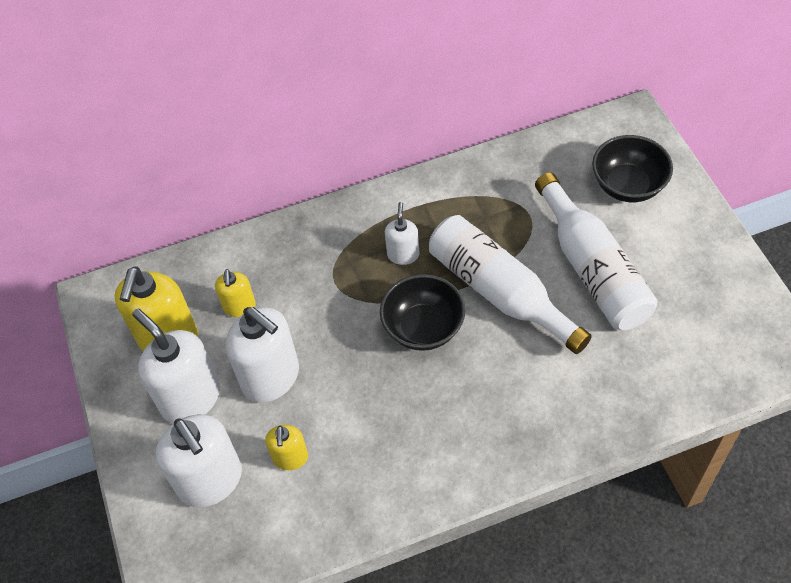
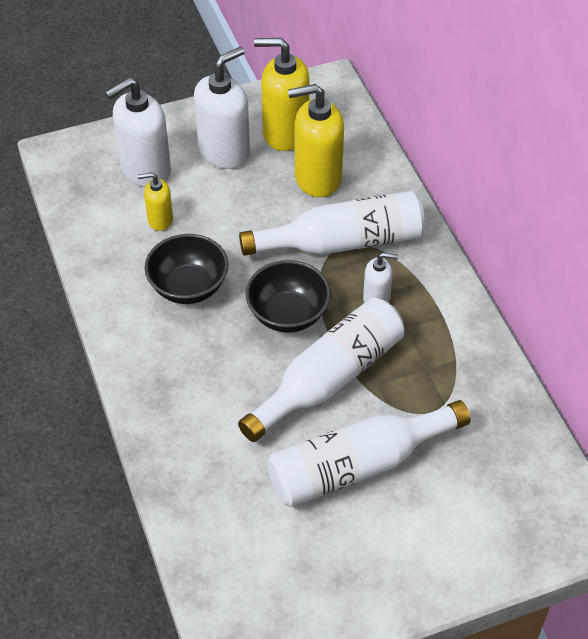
camera: 85 degrees right, 5 degrees down
(239, 307) = (317, 178): yellow soap dispenser -> yellow soap dispenser, size x1.89
(271, 377) = (240, 203): white soap dispenser -> none
(330, 283) = (343, 242): none -> white bottle
(628, 185) = (477, 513): black bowl -> black bowl (188, 287)

